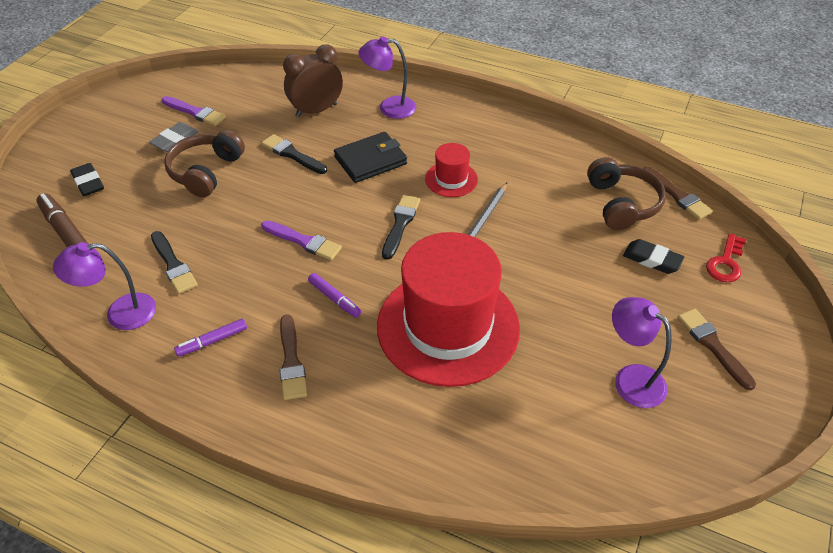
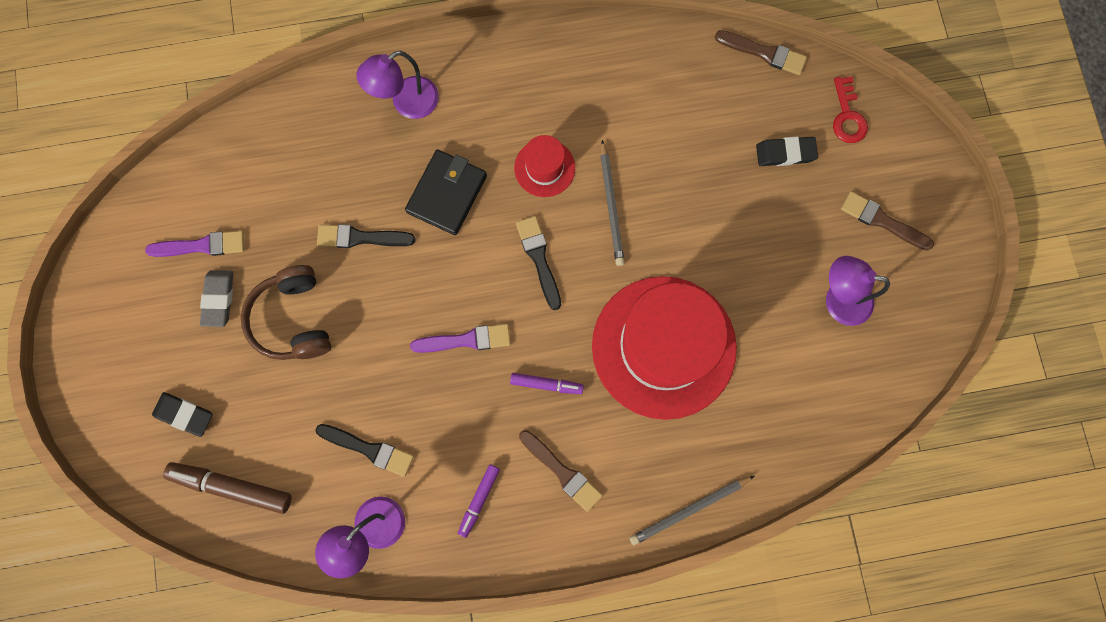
camera: 35 degrees left, 30 degrees up
(316, 110) = (332, 157): brown clock -> none
(369, 455) = (689, 510): none -> grey pencil
(621, 203) = (721, 97): brown headphones -> none

